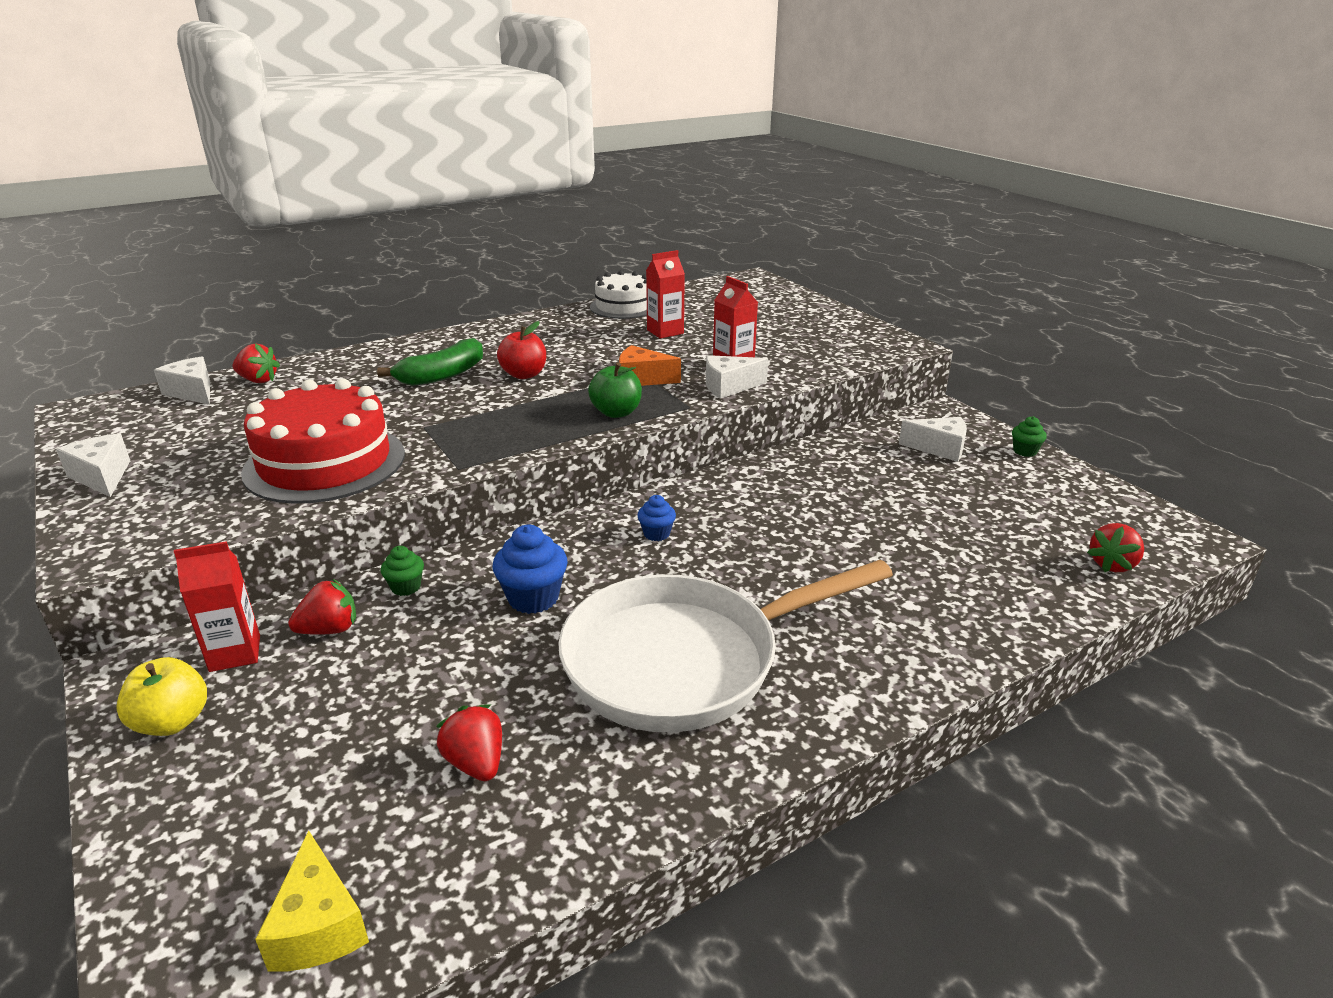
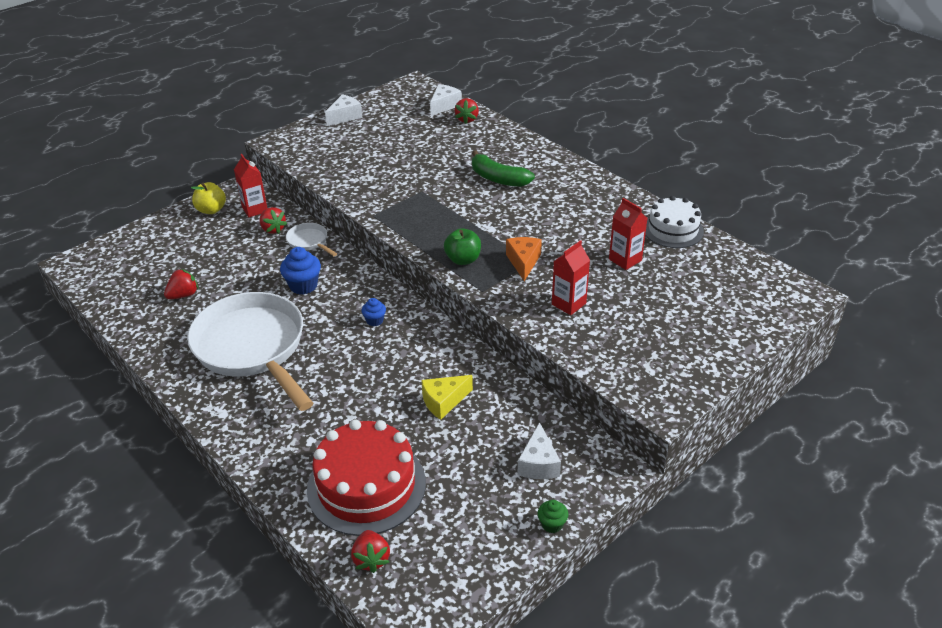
camera: 80 degrees right, 10 degrees up
(319, 926) = (107, 278): yellow cheese -> yellow cheese (443, 402)
(325, 463) = (371, 172): red cake -> red cake (366, 486)
(406, 587) = (309, 242): green cupcake -> white pan
(524, 375) = (511, 210): red apple -> none
(729, 387) = (524, 306): white cheese -> none
(1112, 564) = (371, 559): red strawberry -> red strawberry turned 135 degrees counterclockwise

